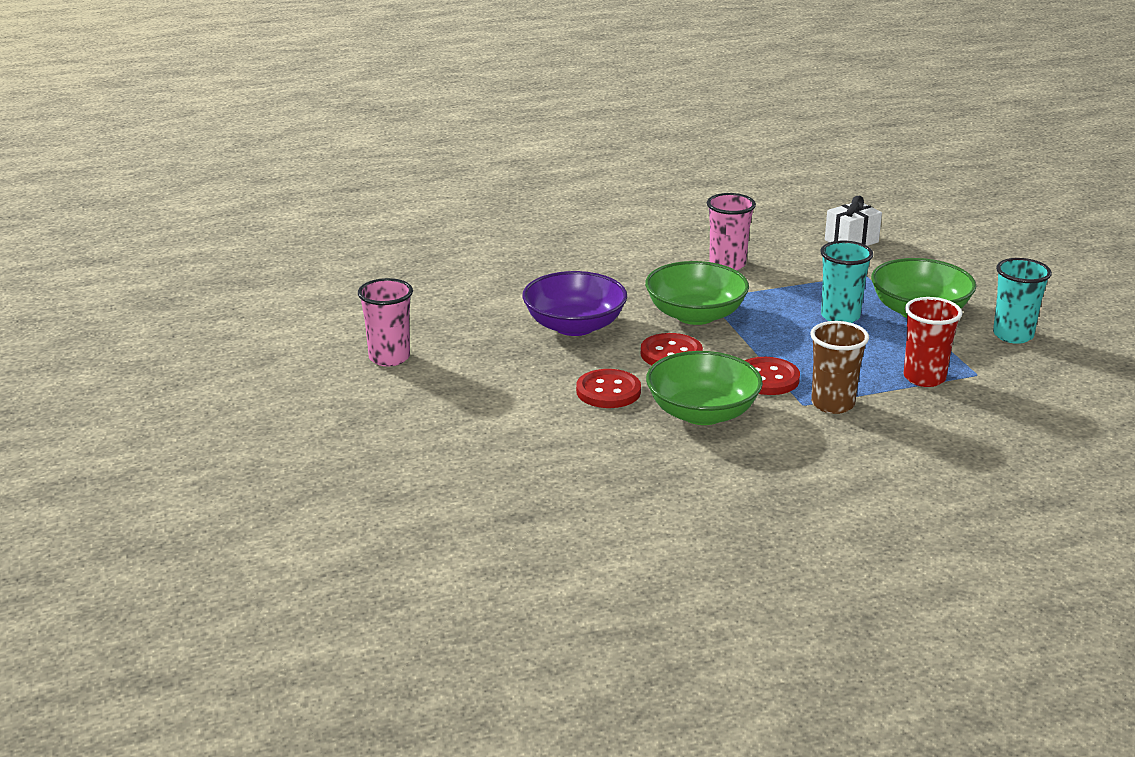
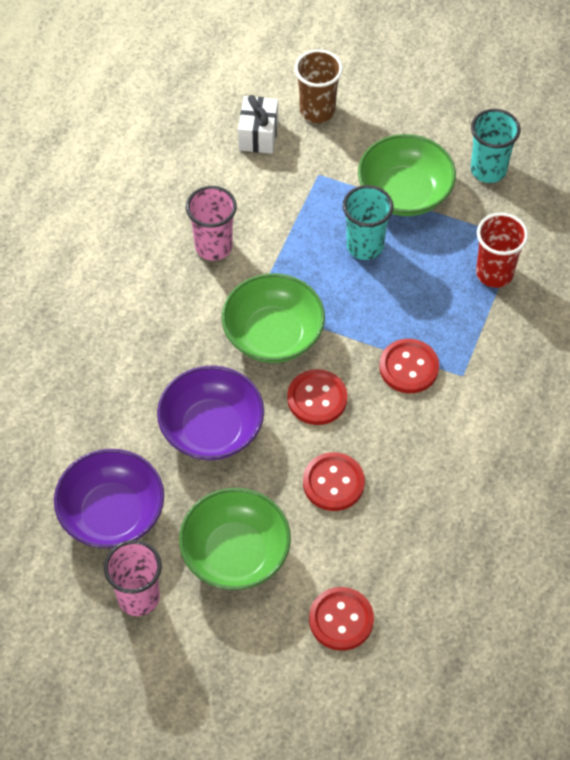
camera: 50 degrees left, 30 degrees up
(444, 320) = (112, 513): none -> purple bowl
(490, 446) = (341, 620): none -> red button
(702, 413) = (418, 447): green bowl -> green bowl (235, 553)
(832, 404) = (478, 357): brown cup -> brown cup (317, 111)

